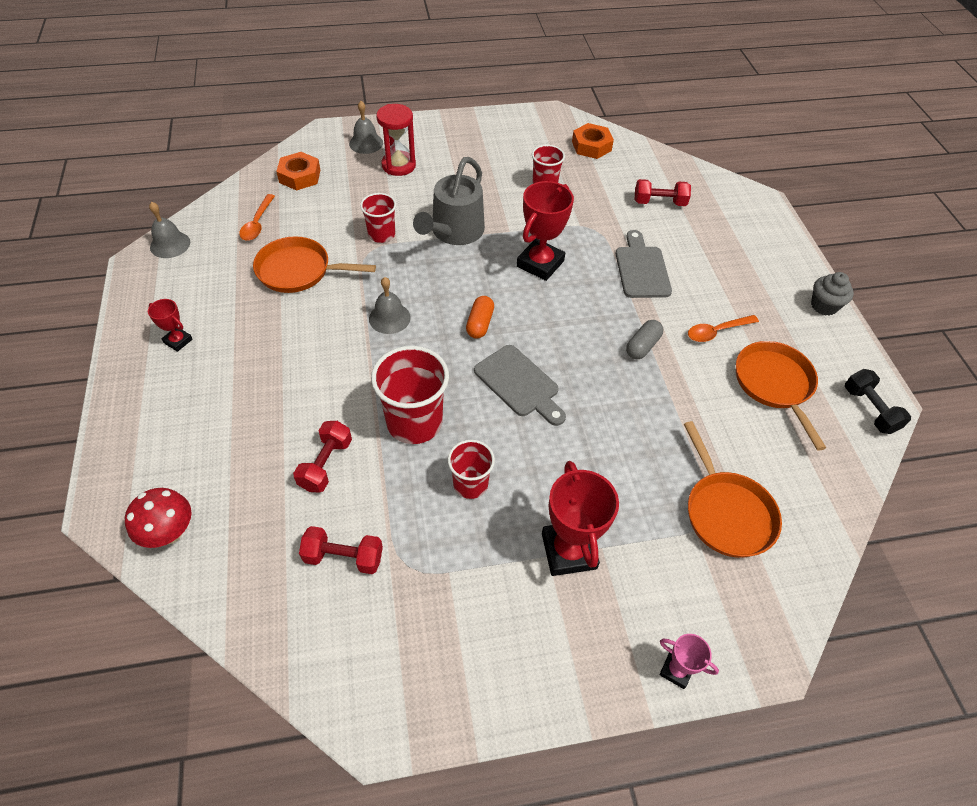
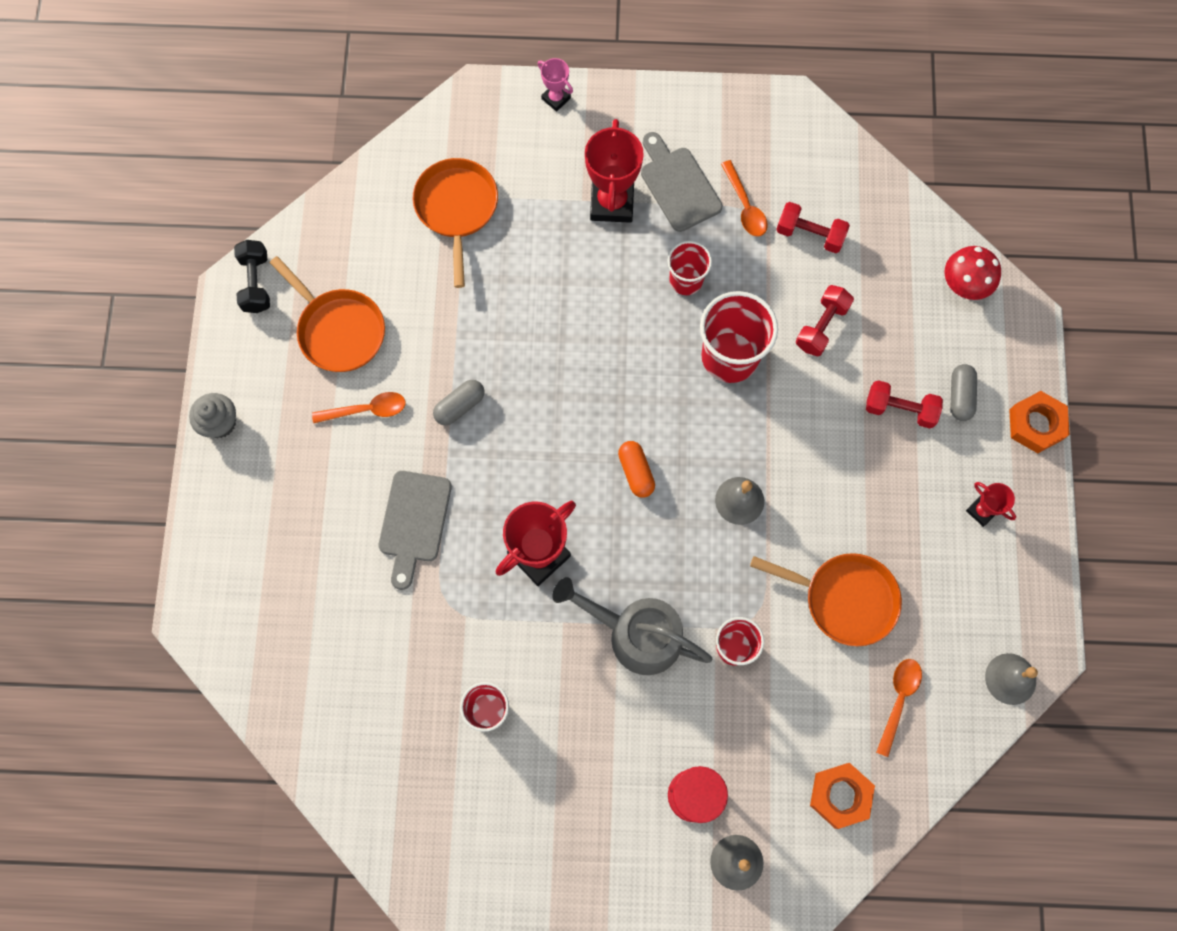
camera: 165 degrees left, 20 degrees up
(187, 425) = (960, 396): none -> grey capsule
(421, 576) = (745, 206): none -> orange spoon
(454, 232) = (636, 634): grey watering can -> grey watering can turned 105 degrees counterclockwise
(480, 324) = (636, 472): orange capsule -> orange capsule turned 45 degrees counterclockwise
(519, 384) = (611, 382): grey cutting board -> grey cutting board (678, 185)
(591, 146) = (389, 790): orange nut -> orange nut (1036, 424)
(659, 202) = (339, 642): red dumbbell -> red dumbbell (900, 409)
(774, 385) = (338, 330): orange pan -> orange pan turned 45 degrees counterclockwise

